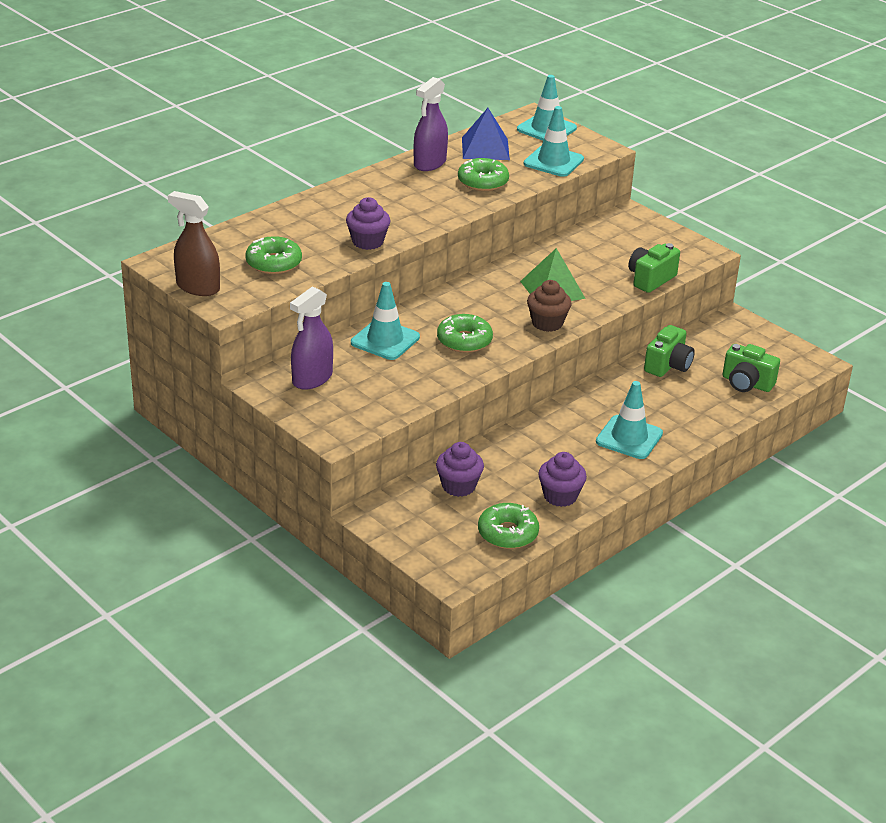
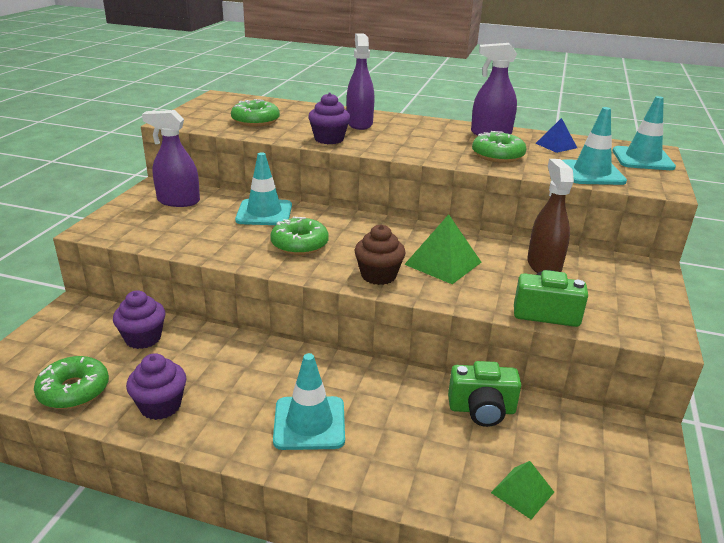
camera: 60 degrees right, 5 degrees down
(197, 287) = (195, 110): brown spray bottle -> brown spray bottle (543, 265)
(339, 213) = (359, 123): none -> purple spray bottle
(485, 148) = (556, 145): blue pyramid -> blue pyramid, size x0.62
(746, 383) = (522, 492): green camera -> green pyramid

